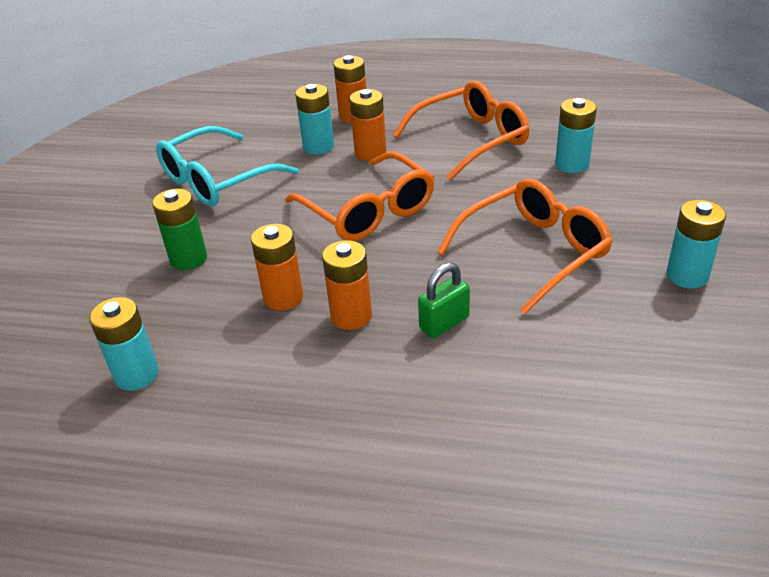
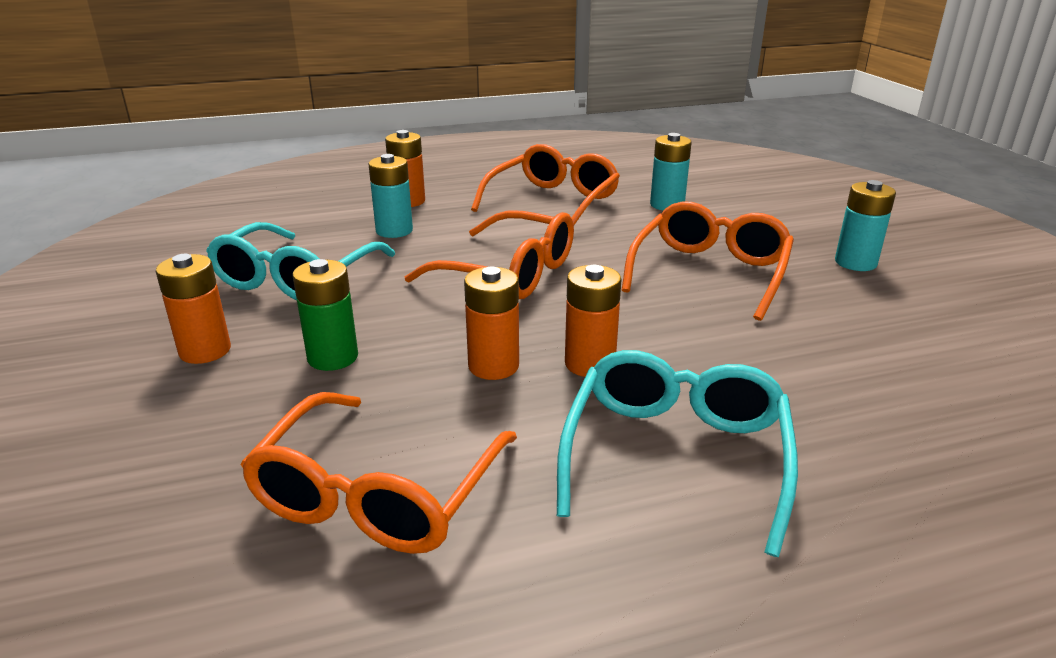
camera: 30 degrees left, 10 degrees down
(136, 375) = (378, 493): turquoise battery -> orange glasses
(338, 414) = (675, 456): none -> turquoise glasses
(370, 153) = (459, 227): orange battery -> orange battery (205, 351)
(444, 323) = (692, 346): green padlock -> none

